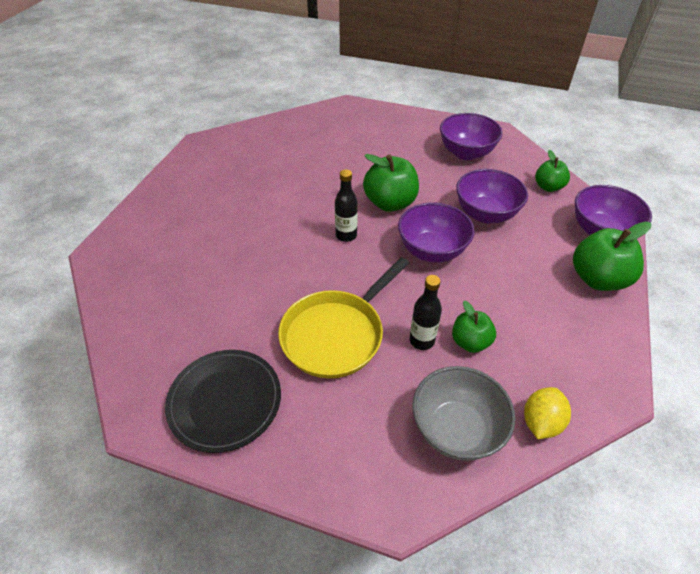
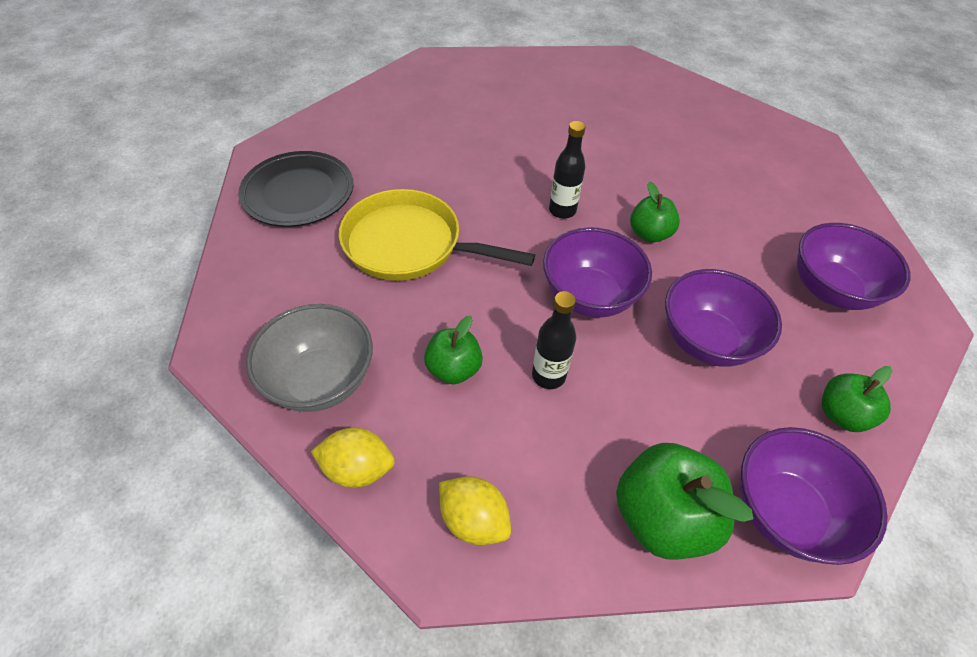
camera: 65 degrees right, 5 degrees up
(390, 203) = (649, 234): green apple -> green apple, size x0.61
(422, 340) = (434, 320): black bottle -> black bottle (548, 376)
(589, 366) = (474, 519): none -> yellow lemon

